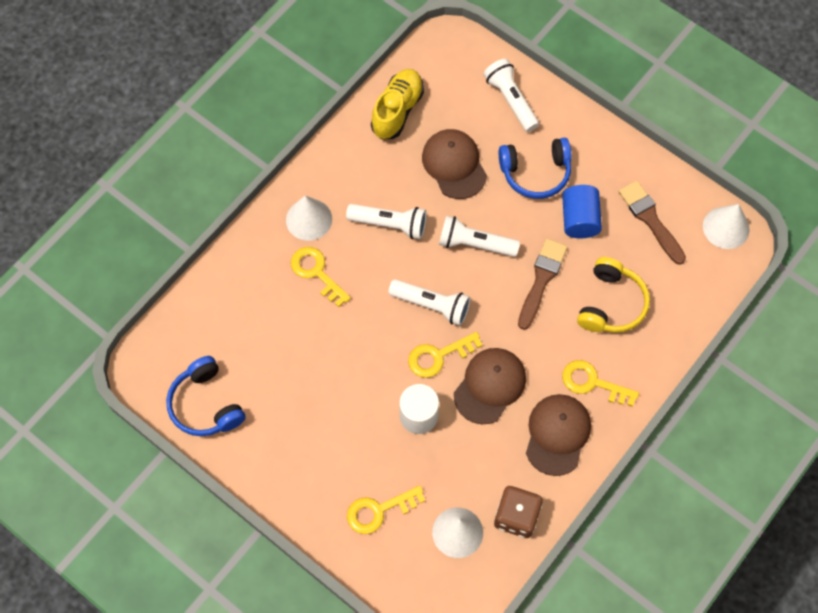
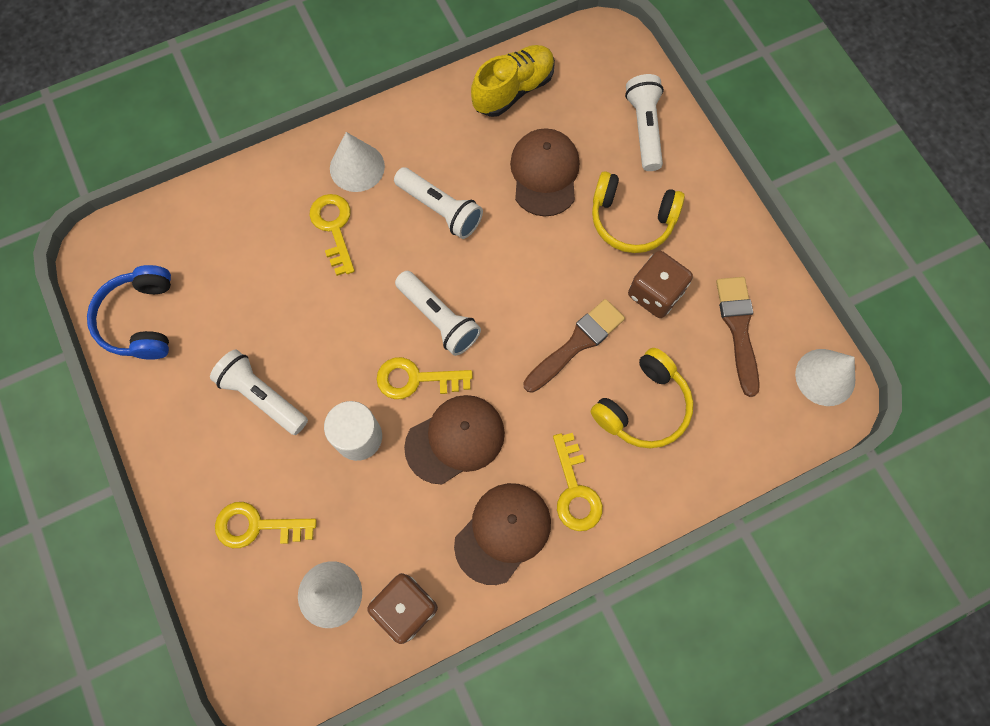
camera: 25 degrees right, 5 degrees up
(475, 244) = (522, 270): white flashlight -> white flashlight (262, 396)
(535, 172) = (631, 219): blue headphones -> yellow headphones
(579, 219) = (655, 293): blue cylinder -> brown dice
(592, 383) = (575, 490): yellow key -> yellow key turned 150 degrees counterclockwise

